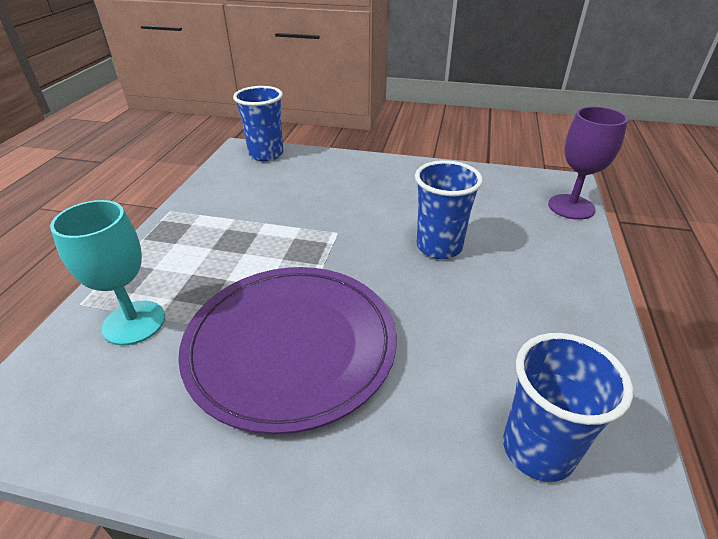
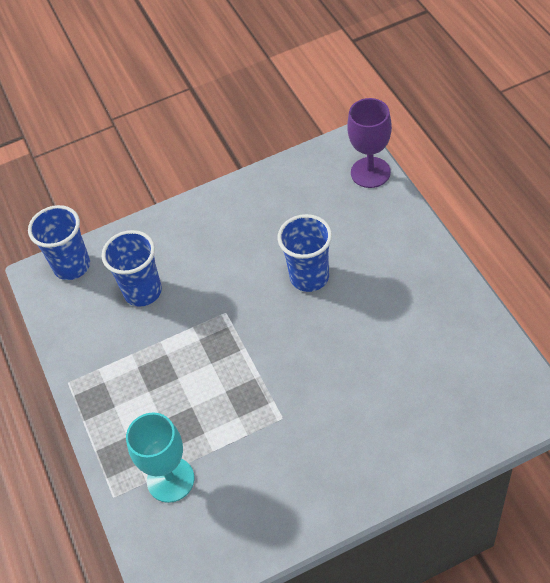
camera: 30 degrees left, 15 degrees up
(291, 346) = (287, 420): purple plate -> none
(538, 449) = (464, 383): blue cup -> blue cup (143, 292)

